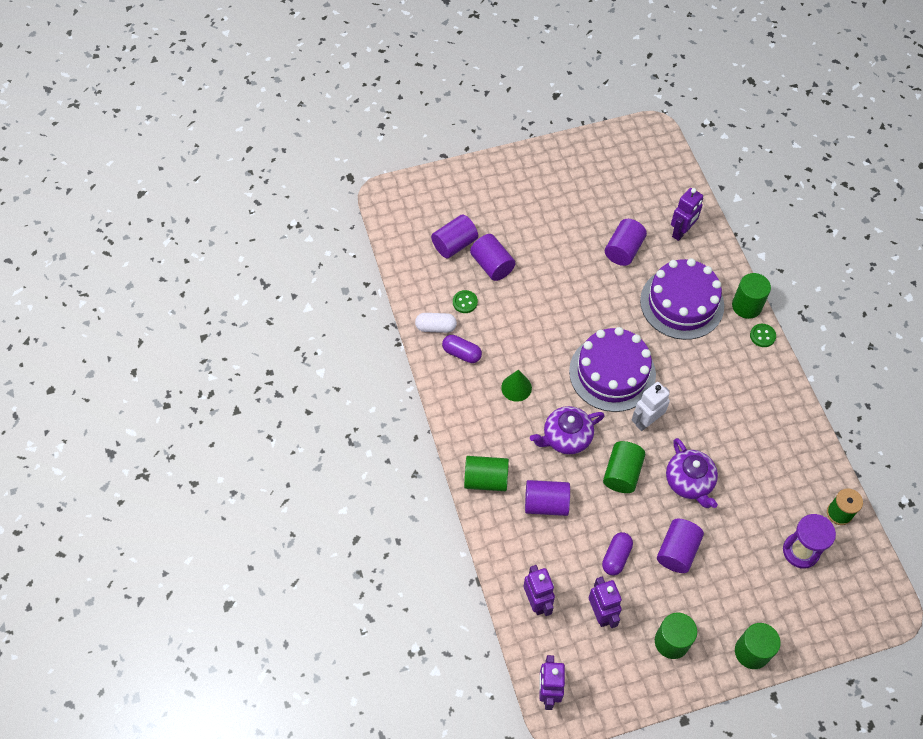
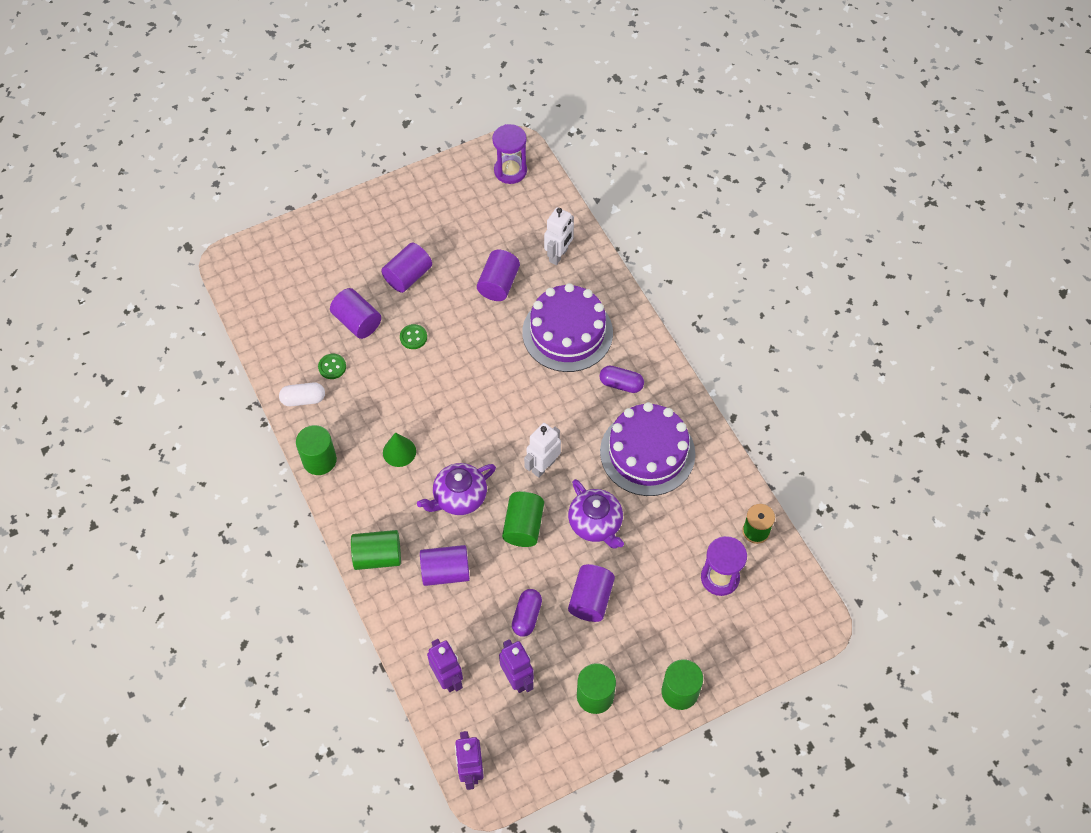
camera: 10 degrees left, 0 degrees up
(454, 244) = (313, 305): purple cylinder -> purple cylinder (408, 276)
(461, 353) = (335, 423): purple capsule -> purple capsule (621, 384)
(612, 373) = (501, 419): purple cake -> purple cake (647, 452)
(645, 150) = (510, 171): none -> purple hourglass
(681, 232) = (559, 255): purple robot -> white robot
(746, 306) = (636, 325): green cylinder -> green cylinder (319, 460)
(762, 336) = (657, 355): green button -> green button (413, 337)

